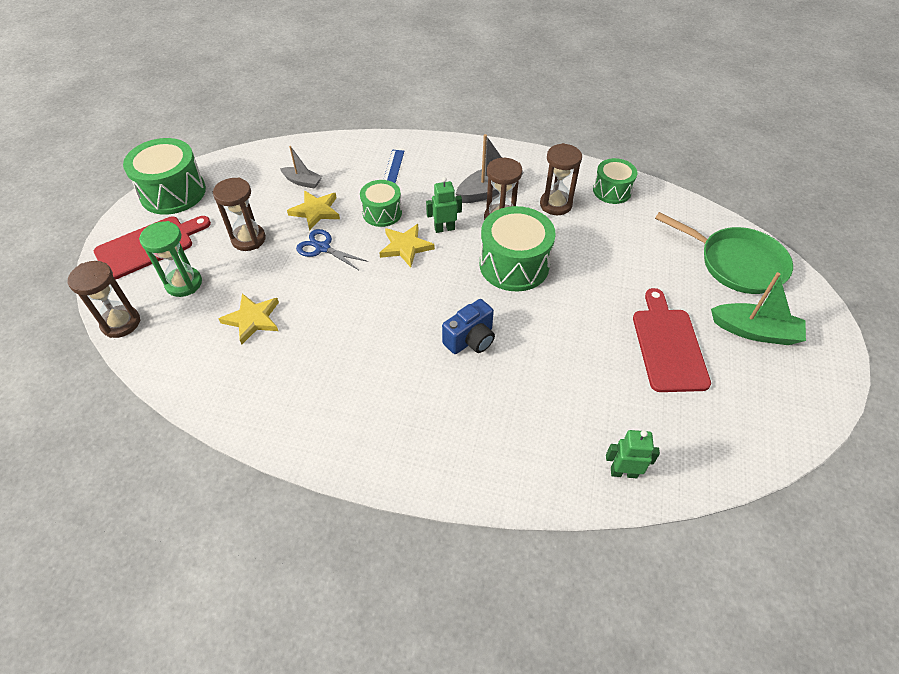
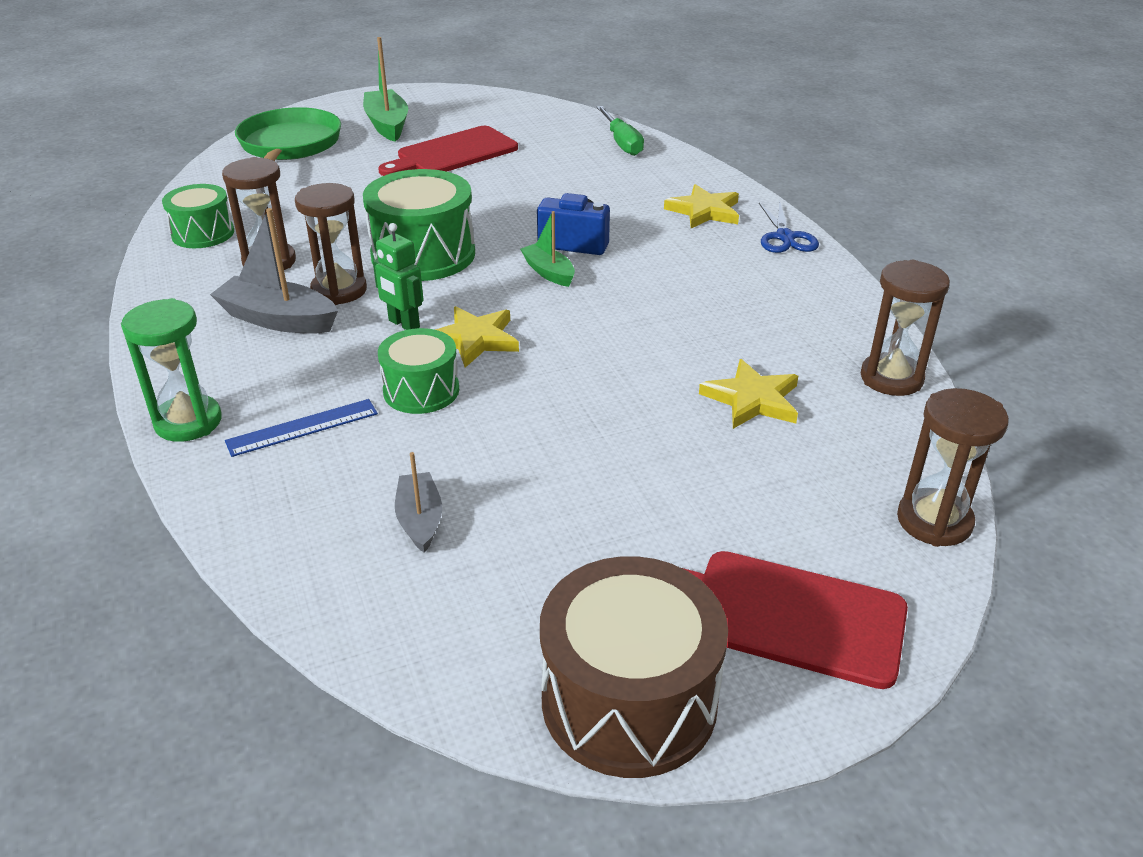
camera: 125 degrees left, 15 degrees down
(173, 192) = (629, 700): green drum -> brown drum
(184, 283) = (791, 507): green hourglass -> green hourglass (188, 422)
(248, 239) = (626, 497): brown hourglass -> brown hourglass (891, 378)
(315, 211) = (484, 460): yellow star -> yellow star (704, 211)
(322, 248) = (557, 409): blue scissors -> blue scissors (785, 237)
(445, 308) = (548, 272): none -> green boat
(623, 472) = (622, 143): green robot -> green screwdriver

